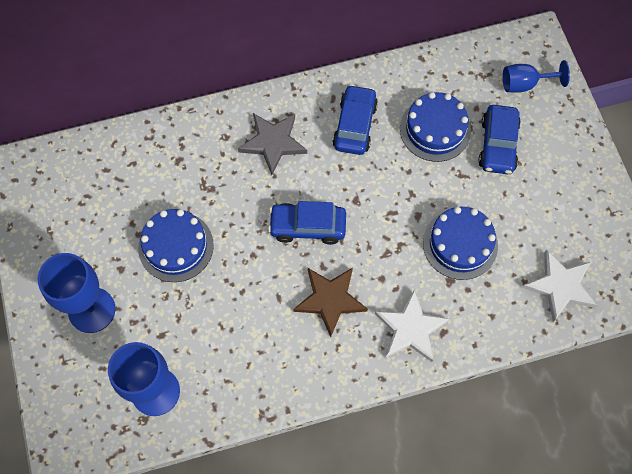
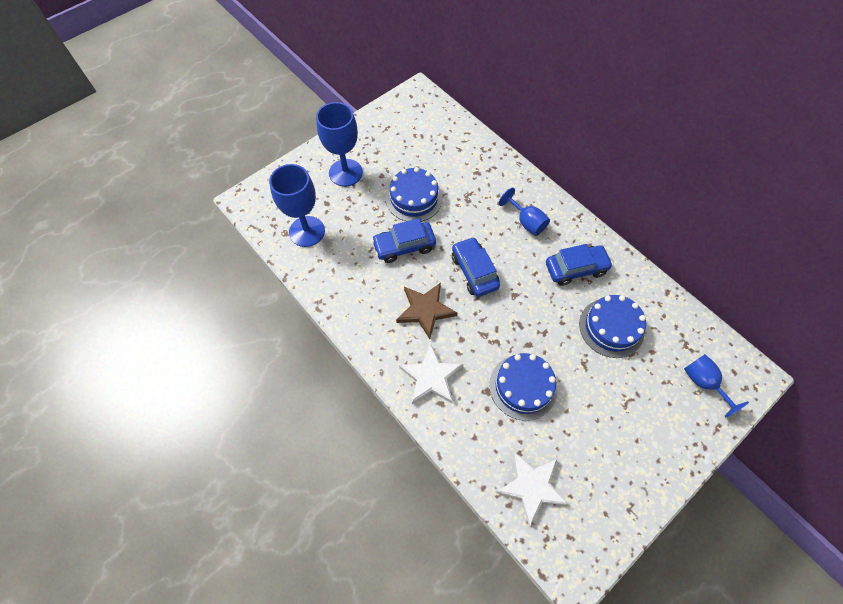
camera: 65 degrees right, 5 degrees down
(273, 143) = (526, 222): grey star -> blue goblet
(498, 145) = (630, 382): blue car -> blue car (404, 246)

